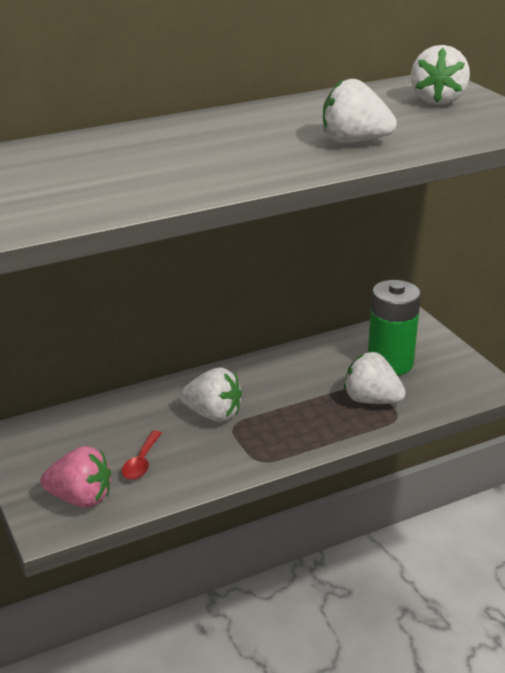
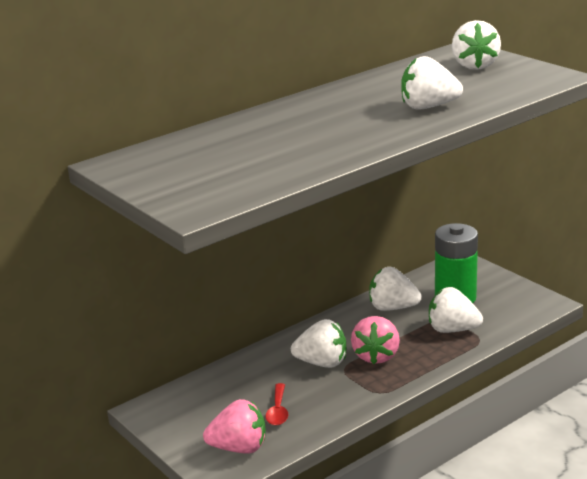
camera: 10 degrees left, 5 degrees down
(275, 417) = (376, 356): none -> pink strawberry
(316, 363) = (392, 308): none -> white strawberry

